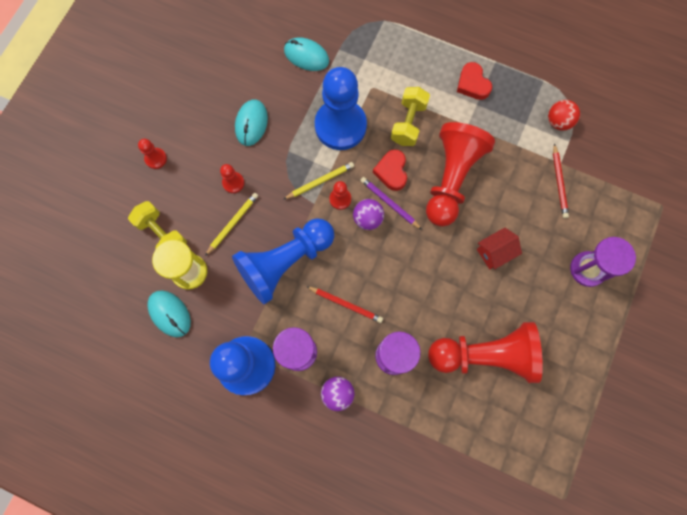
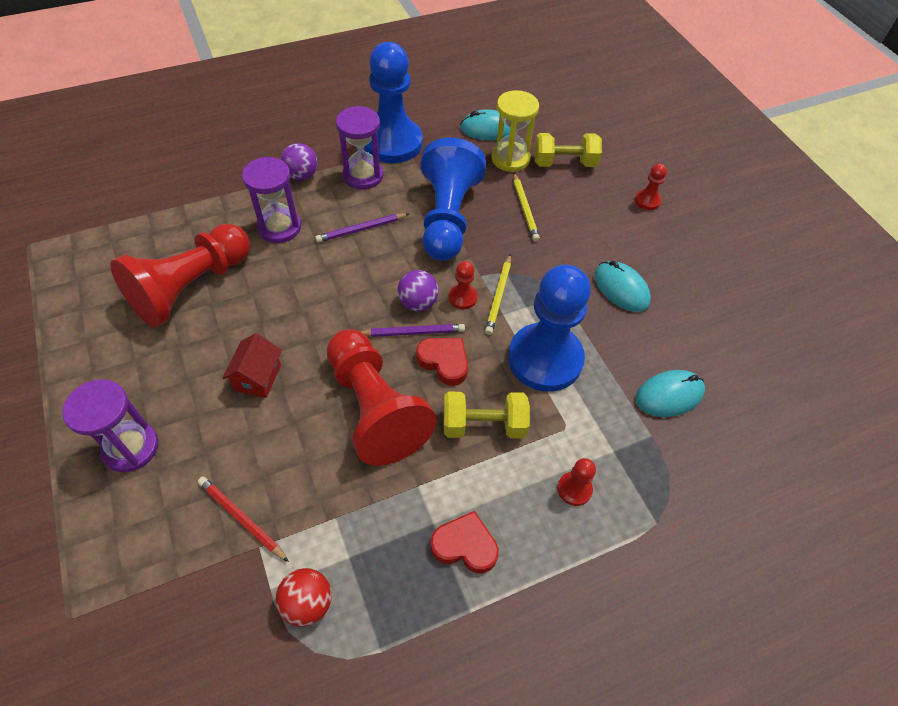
camera: 130 degrees right, 20 degrees down
(233, 183) = (566, 234): red pawn -> red pawn (574, 489)
(345, 304) = (361, 229): red pencil -> purple pencil
(408, 123) = (484, 425): yellow dumbbell -> yellow dumbbell turned 60 degrees counterclockwise

